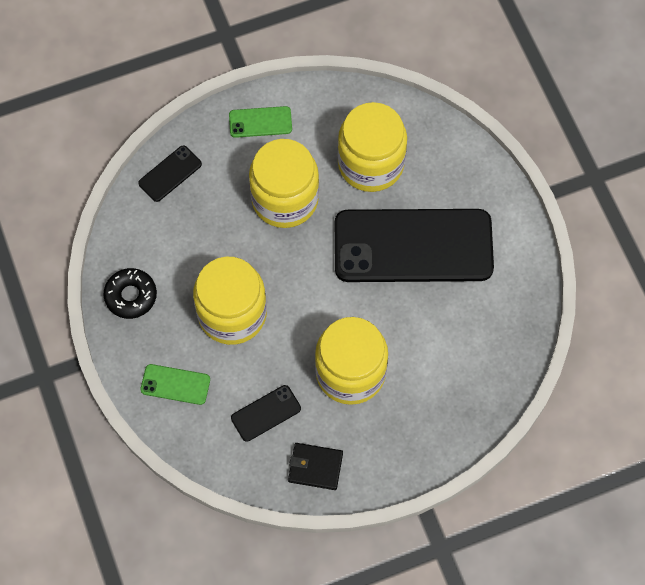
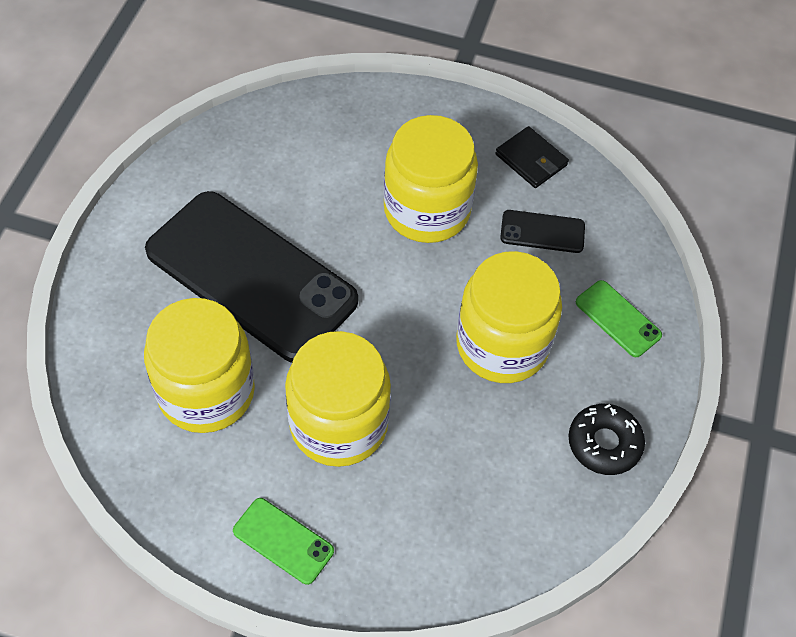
camera: 145 degrees left, 10 degrees down
(170, 174) = (449, 558): black phone -> none

